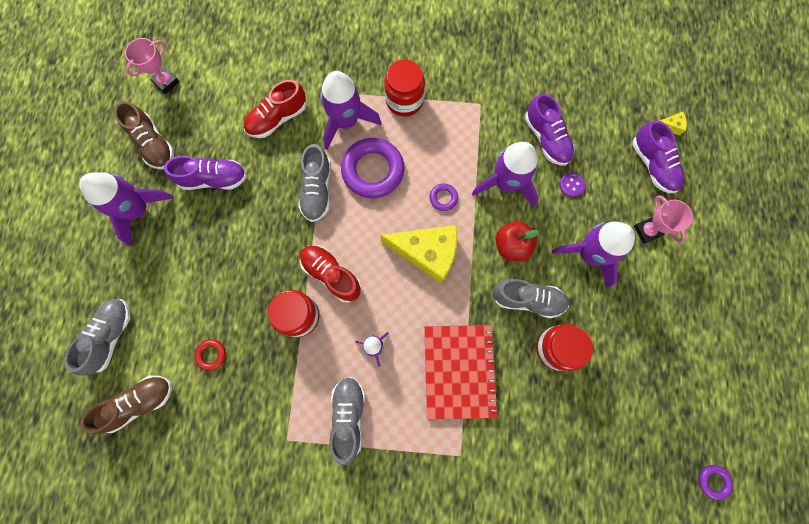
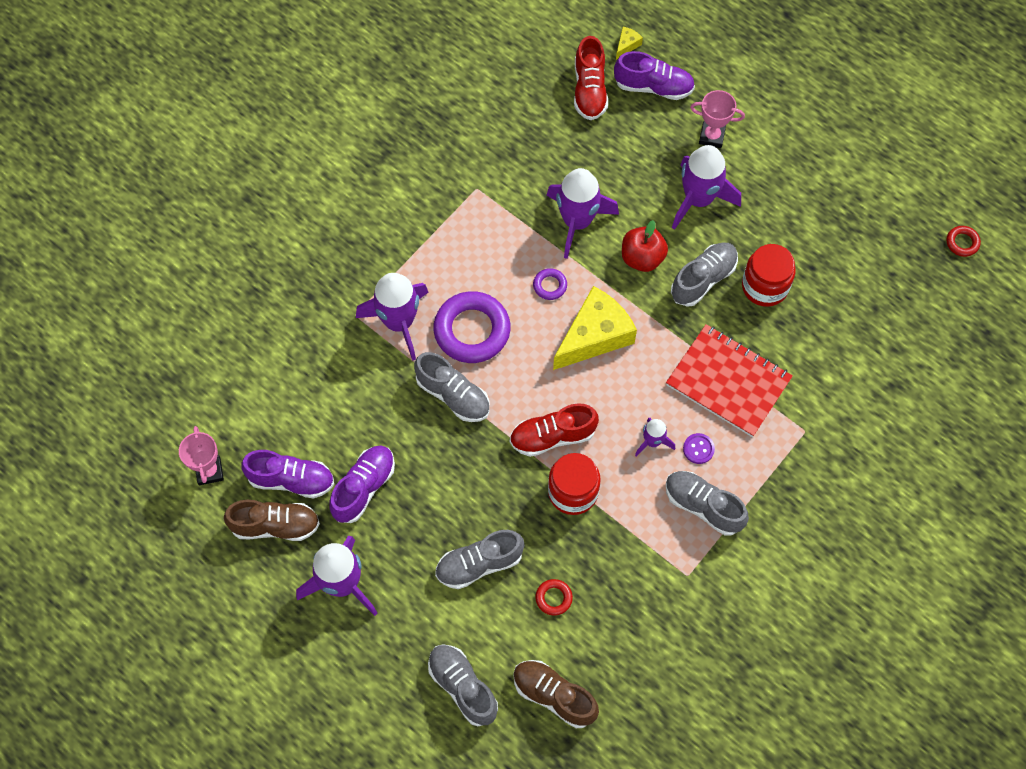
camera: 55 degrees left, 10 degrees down
(139, 402) = (554, 696): brown shoe -> brown shoe turned 60 degrees counterclockwise
(206, 288) = (479, 564): none -> grey shoe
(277, 118) = (343, 385): red shoe -> red shoe (589, 90)
(404, 100) = (418, 253): red jar -> none
(546, 139) = (558, 156): purple shoe -> purple shoe (291, 480)
(571, 185) = (621, 167): purple button -> purple button (698, 449)
(713, 481) = (962, 242): purple ring -> red ring

